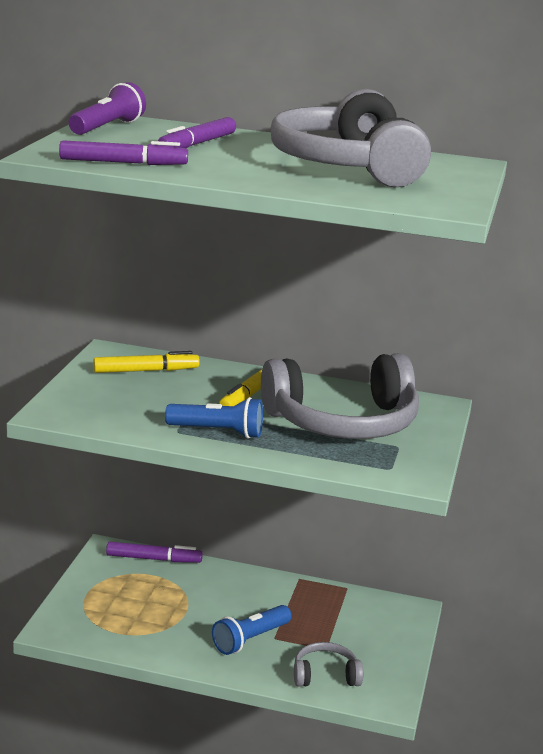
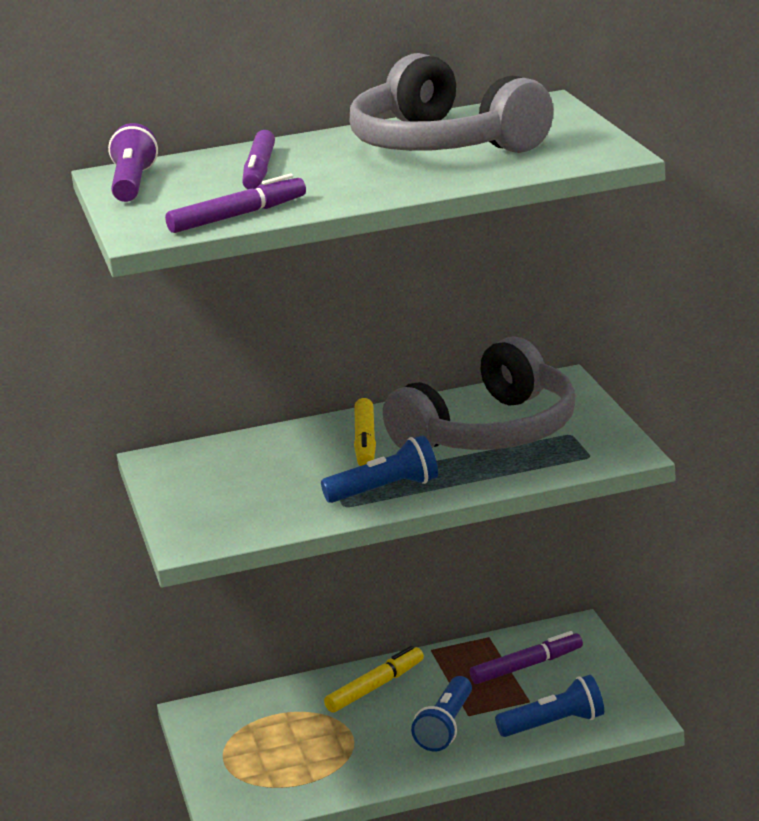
camera: 25 degrees left, 0 degrees up
(146, 371) = (225, 462): yellow marker -> yellow marker (375, 687)
(153, 559) = (256, 698): purple marker -> purple marker (527, 666)
(325, 675) = (554, 724): grey headphones -> blue flashlight

